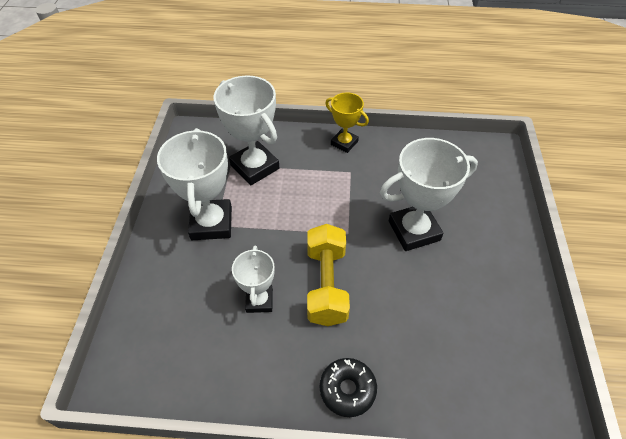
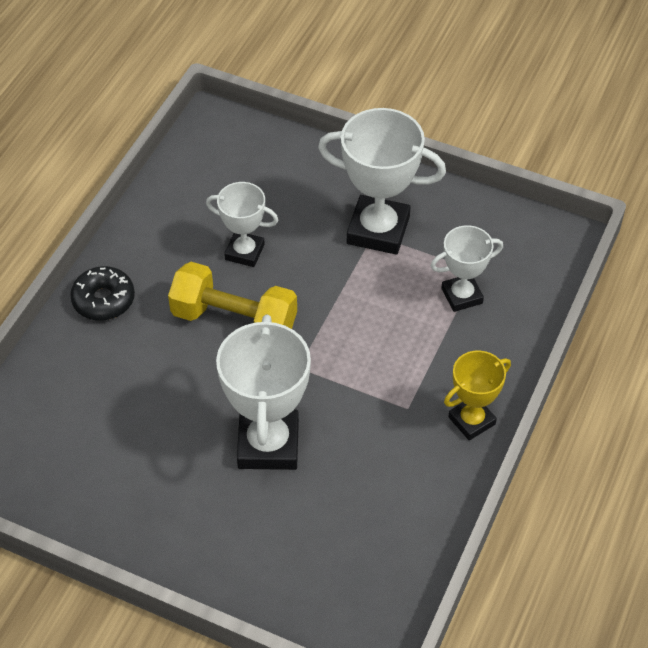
camera: 110 degrees right, 0 degrees up
(254, 167) = (461, 296): white trophy -> white trophy, size x0.59

